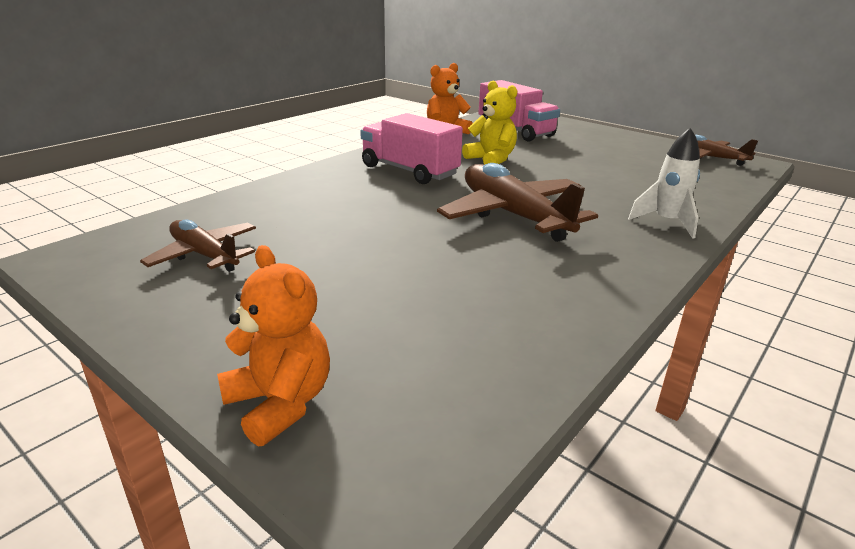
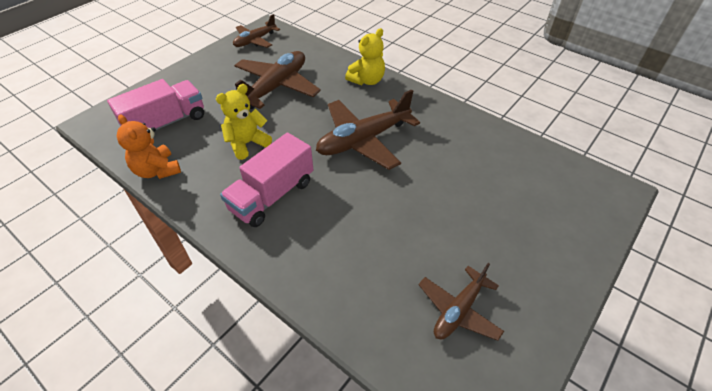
camera: 90 degrees left, 20 degrees up
(280, 403) = (589, 231): orange teddy bear -> none
(607, 169) = (276, 87): none -> brown plane
(666, 222) = (367, 80): white rocket -> yellow teddy bear

